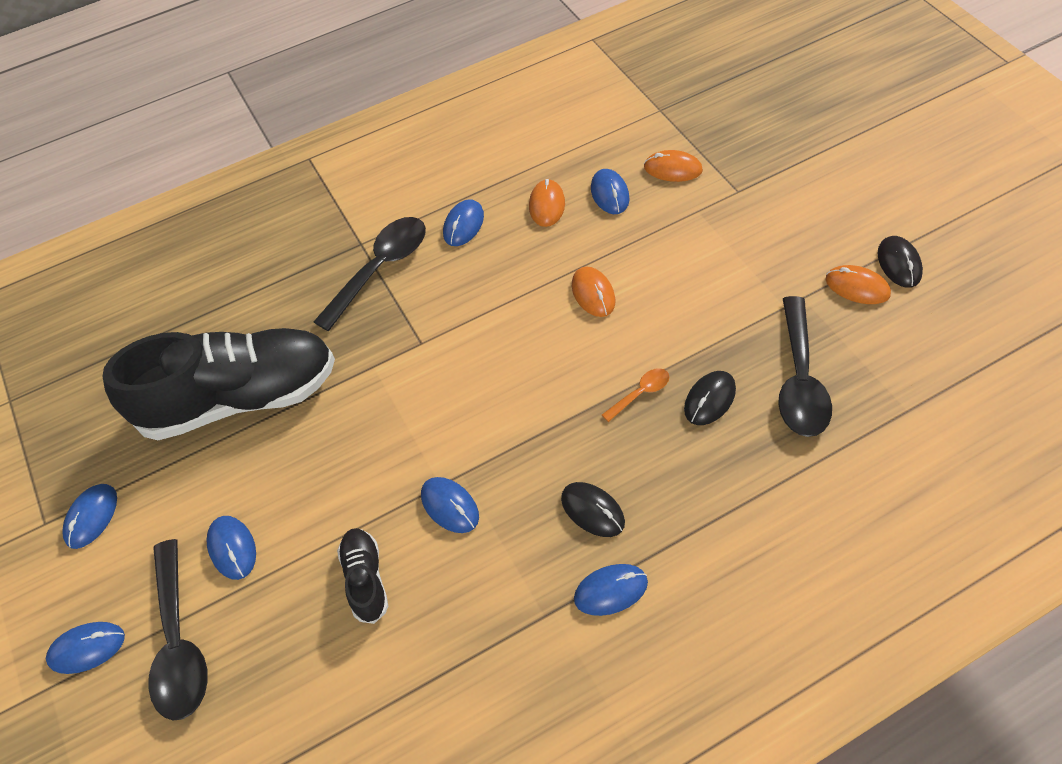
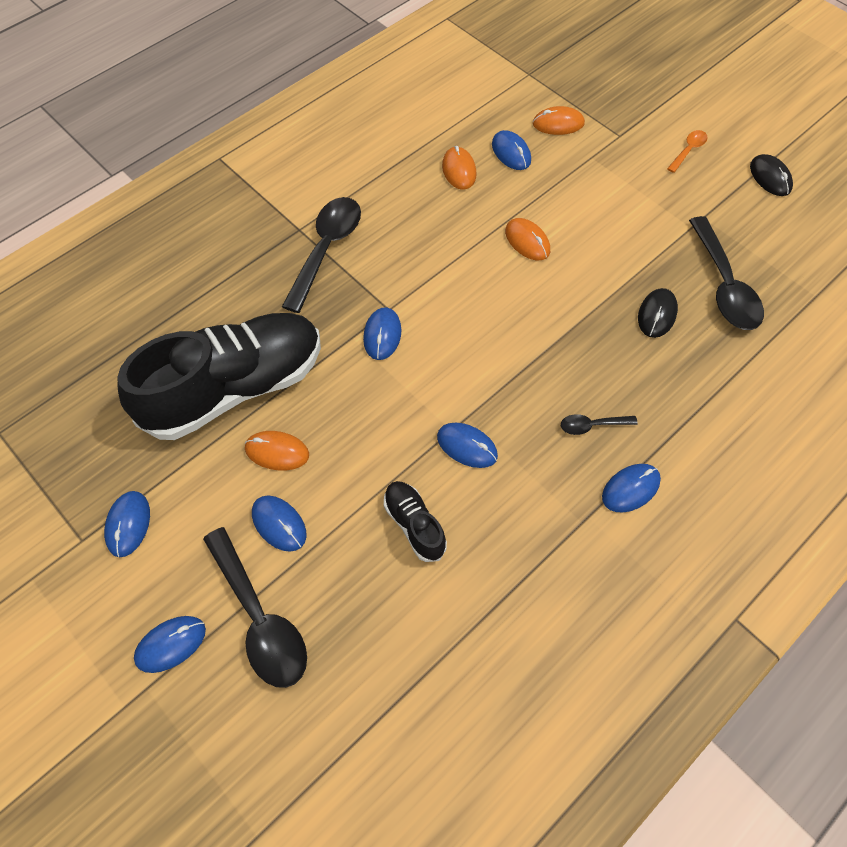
camera: 20 degrees left, 5 degrees up
(463, 225) = (389, 198): blue mouse -> blue mouse (382, 335)
(592, 510) = (592, 425): black mouse -> black spoon
(640, 393) = (597, 320): orange spoon -> orange spoon (688, 150)
(857, 287) = (744, 201): orange mouse -> orange mouse (277, 452)

